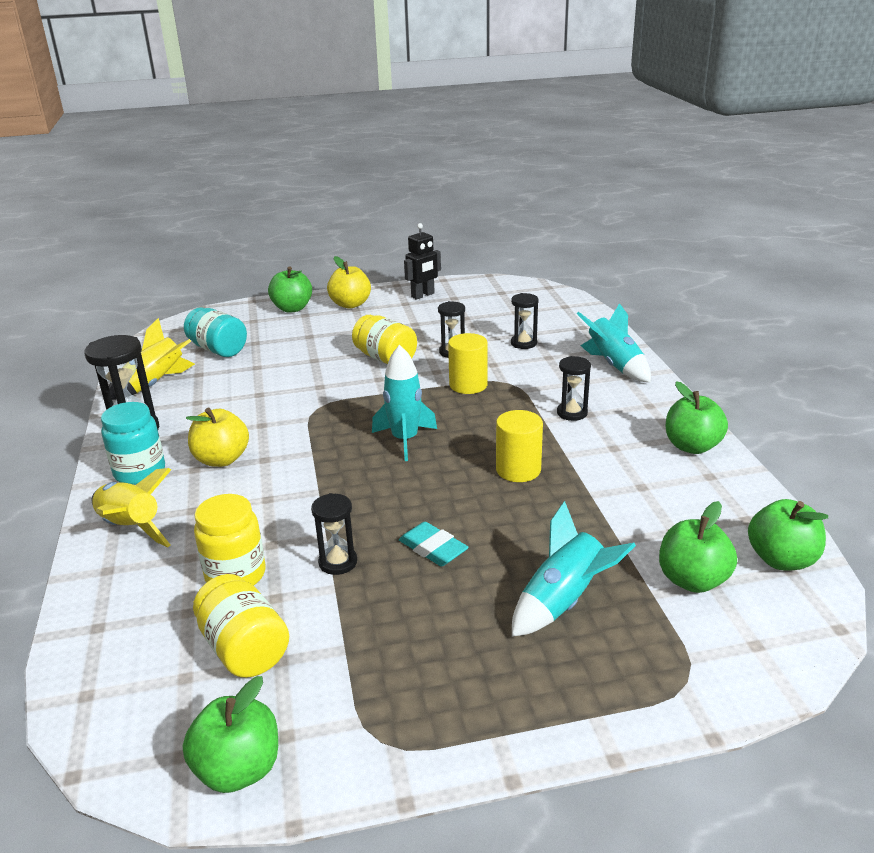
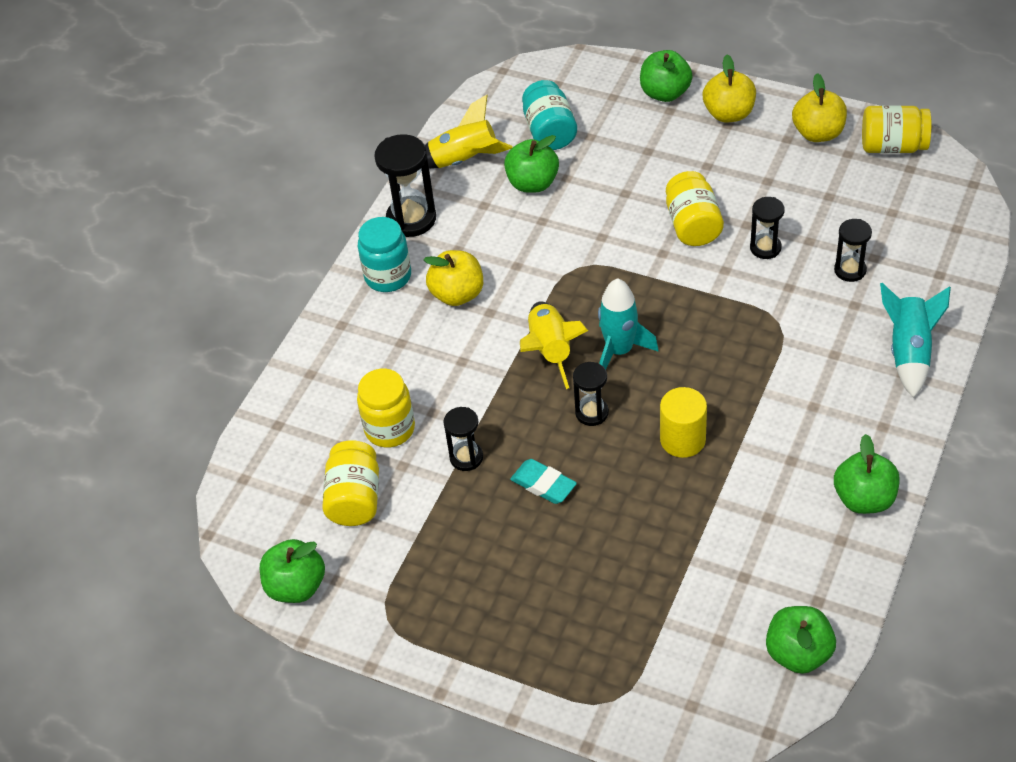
camera: 40 degrees right, 20 degrees up
(131, 528) = (348, 338): yellow rocket -> yellow rocket (550, 350)
(423, 295) = (818, 133): black robot -> yellow apple
(433, 548) = (543, 484): turquoise eraser -> turquoise eraser turned 45 degrees counterclockwise
(468, 385) = (737, 306): yellow cylinder -> none
(478, 287) = (893, 146): none -> yellow jar
(563, 601) = (593, 588): turquoise rocket -> none
(572, 413) = (798, 396): black hourglass -> black hourglass (592, 413)
(692, 580) = (707, 628): green apple -> green apple (532, 183)

